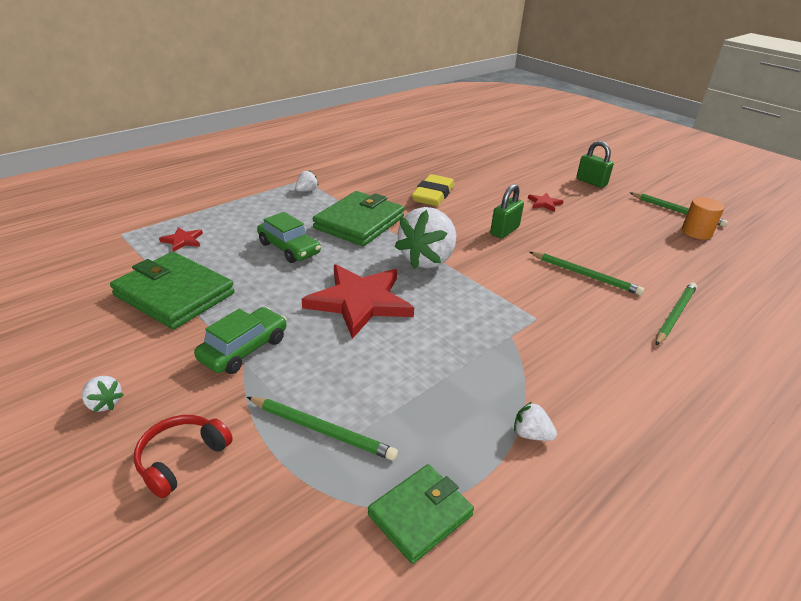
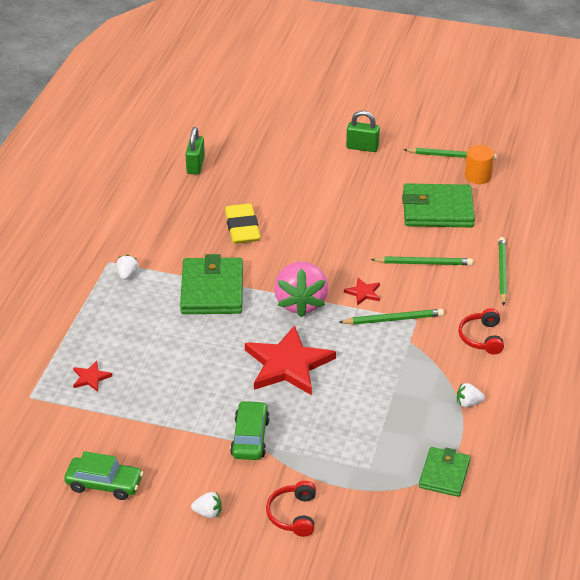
camera: 30 degrees left, 5 degrees up
(174, 294) = (150, 424): green wallet -> green wallet (437, 210)
(289, 248) = (185, 343): green car -> green car (104, 484)
(322, 430) = (353, 460): green pencil -> green pencil (393, 319)
(427, 260) = (301, 303): white strawberry -> pink strawberry
(504, 231) = (334, 244): green padlock -> green padlock (195, 165)
(544, 203) = (342, 195): red star -> red star (363, 293)
(604, 368) = (482, 338): none -> red headphones

